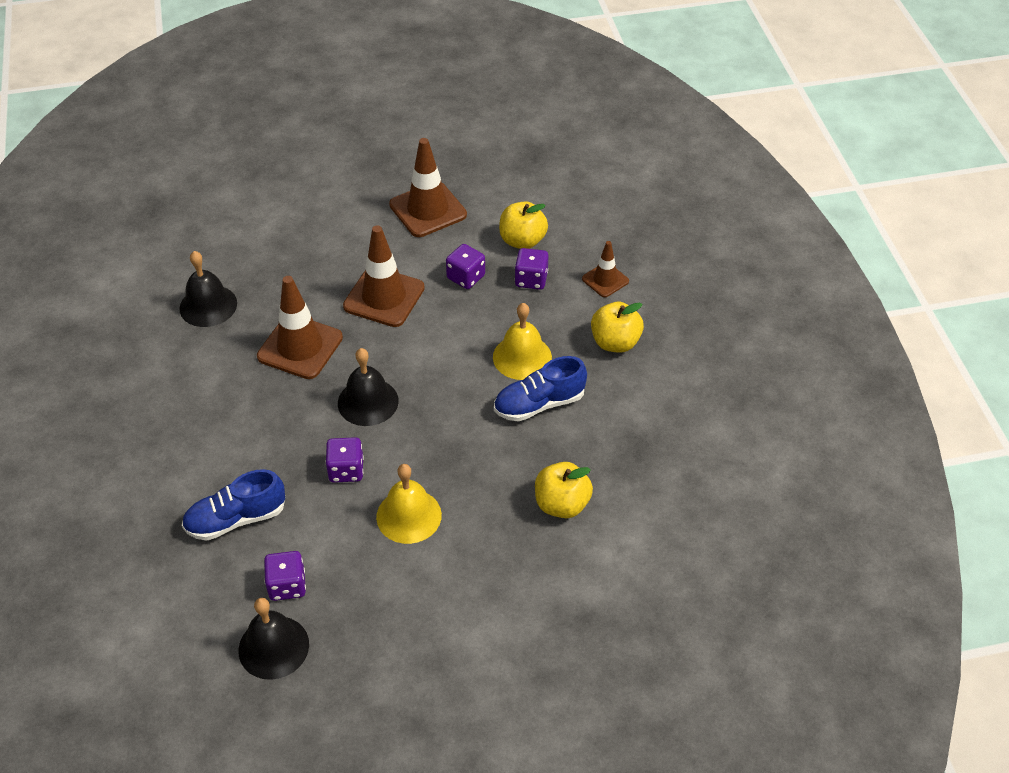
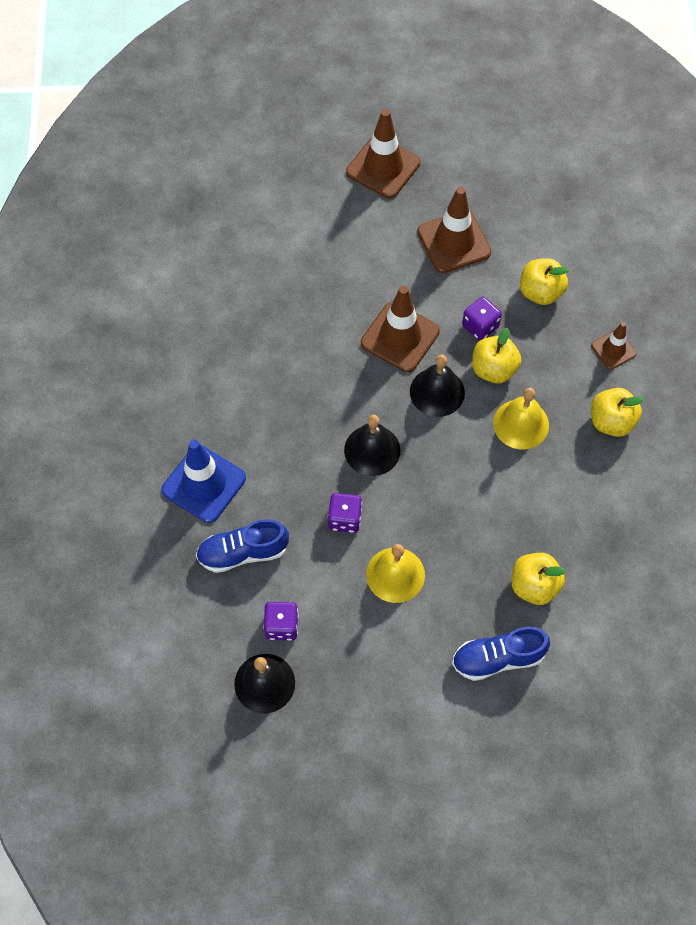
camera: 10 degrees right, 15 degrees up
(186, 459) = (204, 484): none -> blue traffic cone
(208, 305) = (235, 321): black bell -> black bell (437, 392)
(300, 347) = (316, 381): brown traffic cone -> brown traffic cone (383, 167)
(485, 313) = (493, 369): none -> yellow apple
(531, 279) = (542, 338): purple dice -> none
(539, 404) = (529, 477): blue shoe -> blue shoe (498, 658)

